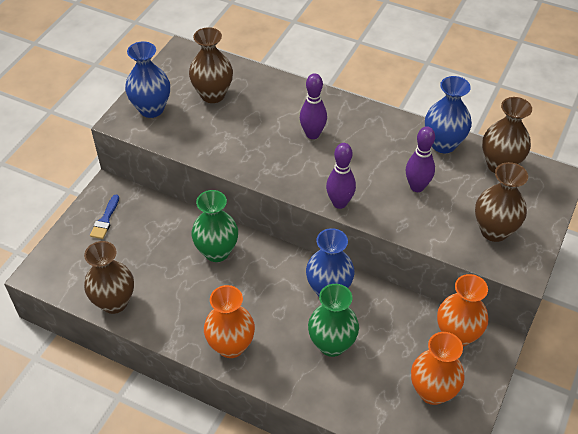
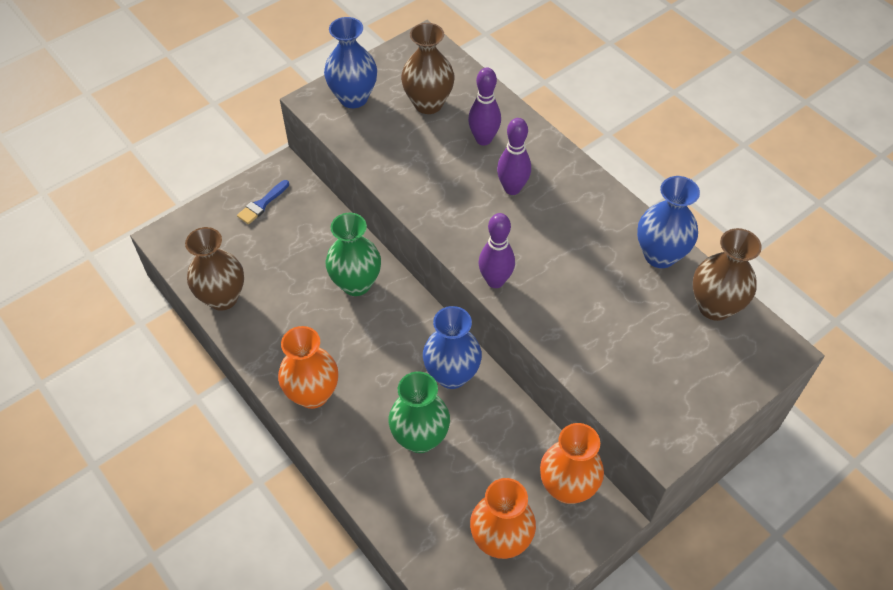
camera: 25 degrees right, 5 degrees up
(417, 187) = (596, 295): purple bowling pin -> purple bowling pin (483, 139)
(494, 231) = (658, 384): brown vase -> none

